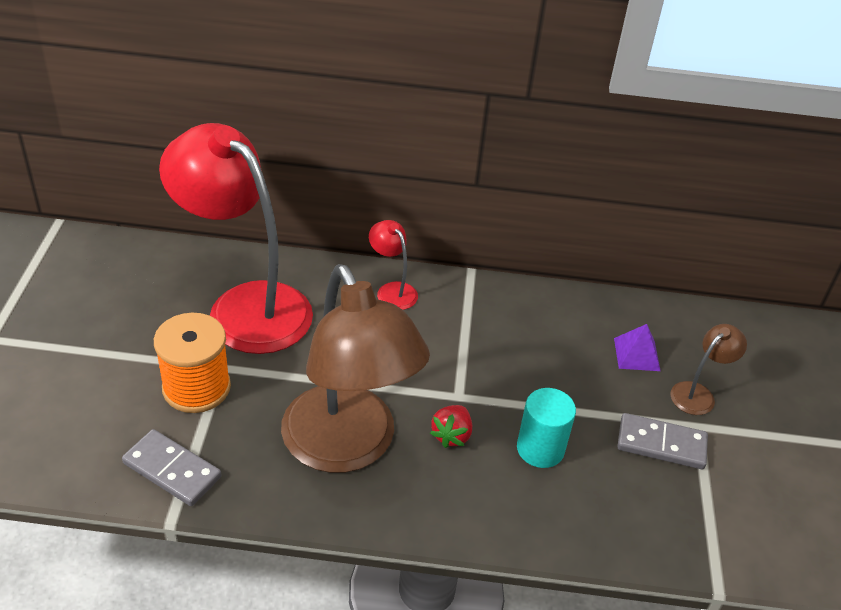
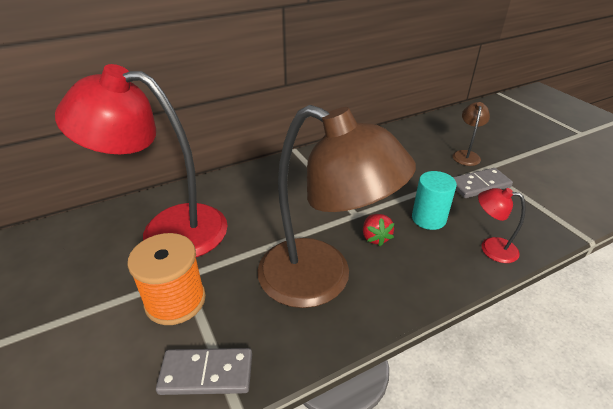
camera: 30 degrees left, 5 degrees down
(392, 290) = (259, 178): red lamp -> red lamp (491, 248)
(636, 354) = (419, 151): purple pyramid -> none

